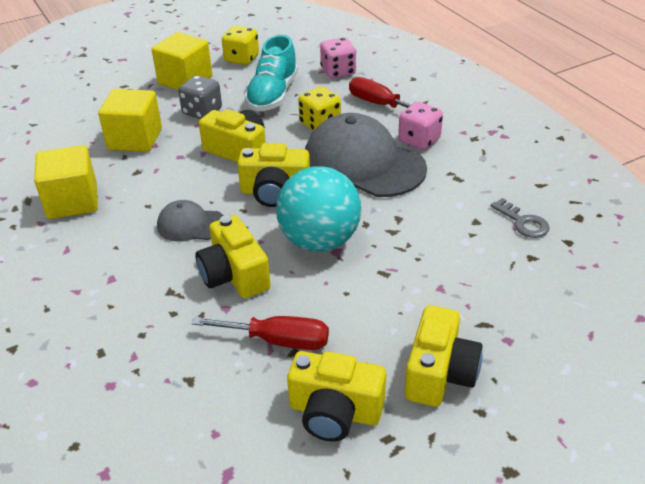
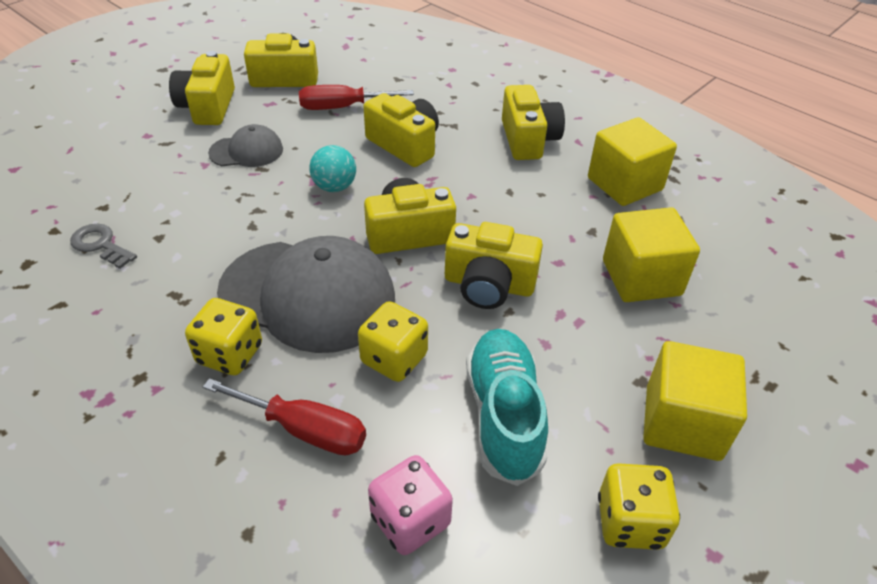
camera: 160 degrees right, 5 degrees up
(111, 259) = (528, 139): none -> yellow camera
(191, 225) = (478, 181): grey cap -> grey cap (246, 151)
(202, 112) = (592, 349): grey dice -> none
(319, 241) = (334, 187): turquoise ball -> turquoise ball, size x0.52
(419, 140) = (230, 354): pink dice -> yellow dice

